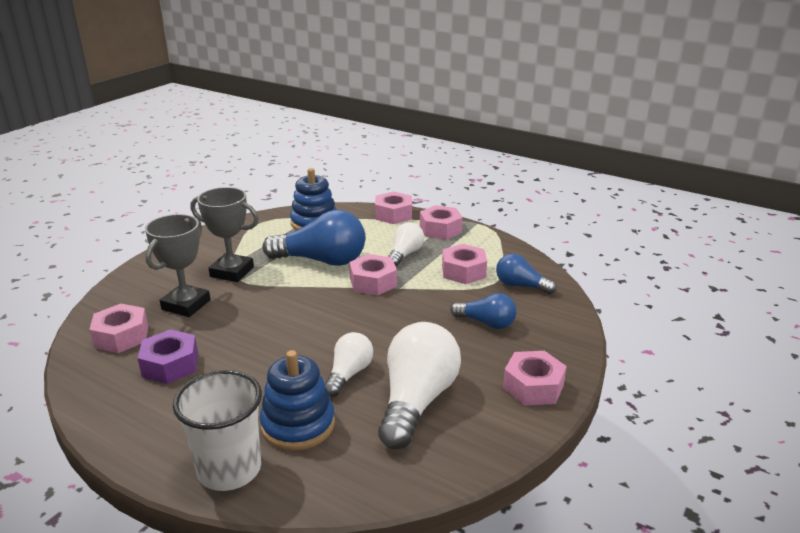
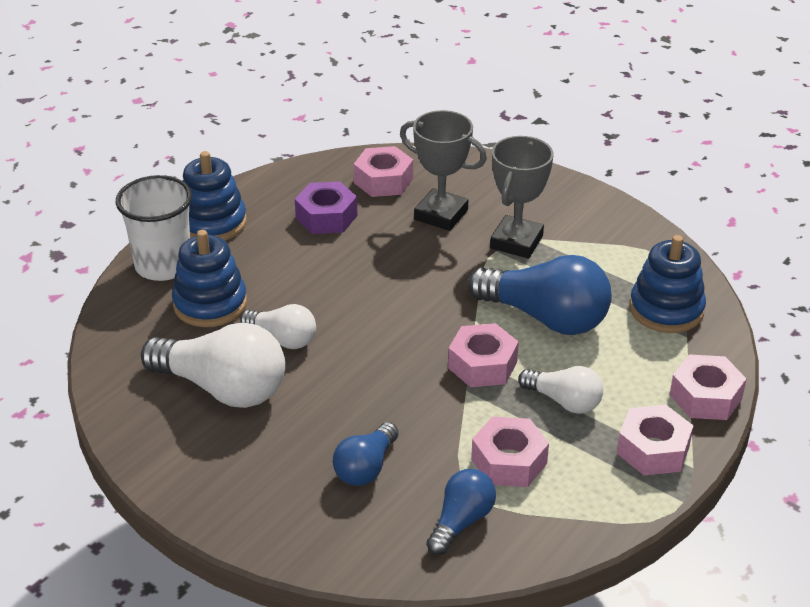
camera: 95 degrees right, 10 degrees up
(157, 442) = (212, 223): none -> blue stacking toy
(321, 260) = (545, 317): blue light bulb -> blue light bulb turned 75 degrees counterclockwise
(533, 386) = (222, 490): pink nut -> none

